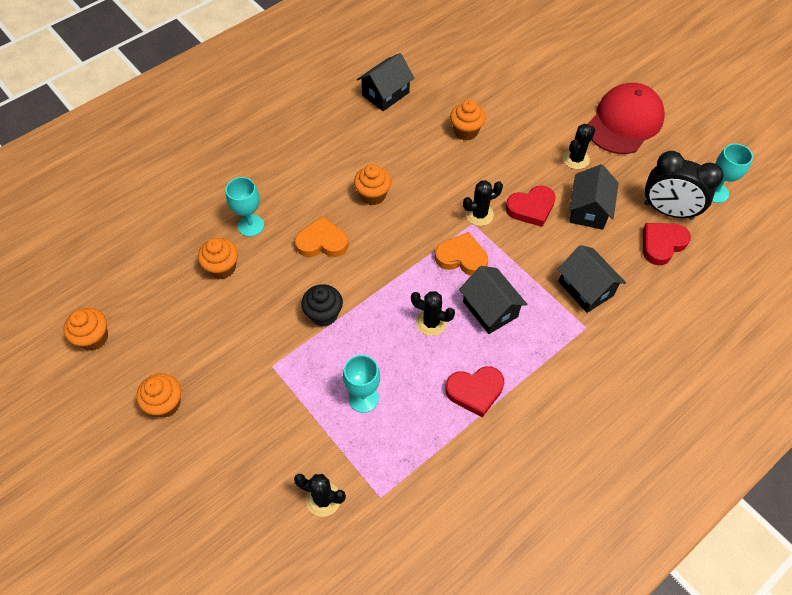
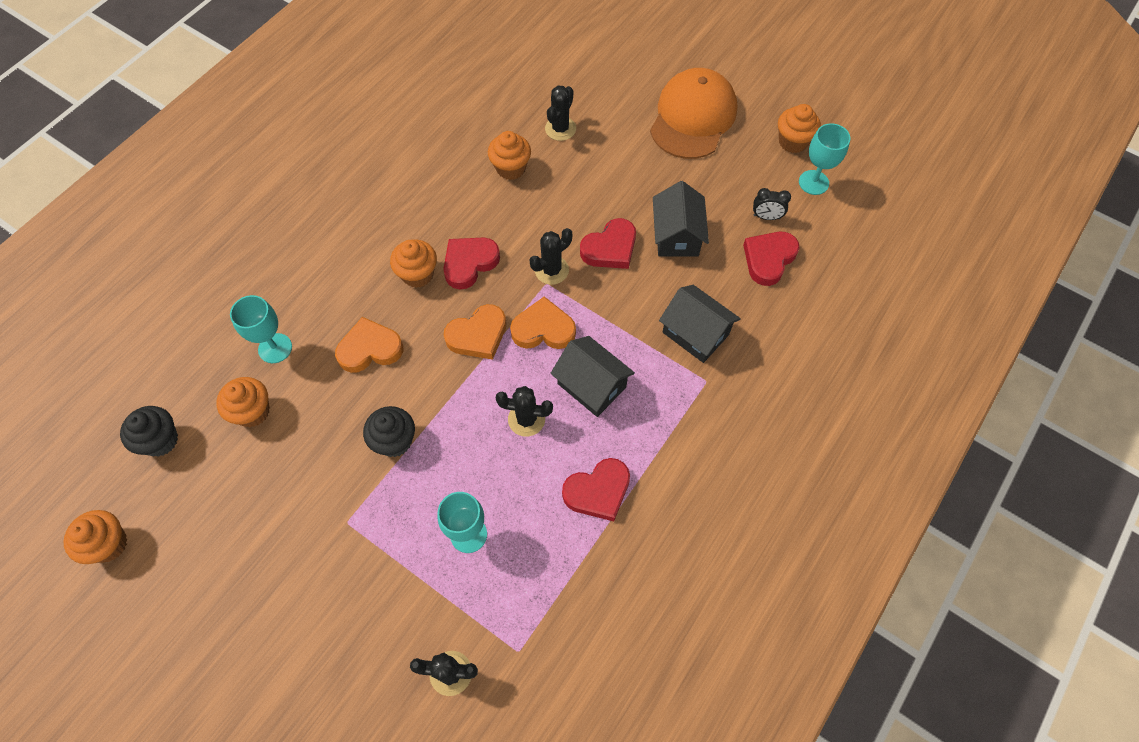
camera: 15 degrees left, 5 degrees up
(150, 273) = (160, 440): none -> black cupcake
(165, 404) = (224, 605): orange cupcake -> orange cupcake (793, 142)
(385, 94) = (402, 140): black house -> none
(408, 251) = (478, 335): none -> orange heart
(415, 195) = (469, 263): none -> red heart
(575, 159) = (647, 175): black cactus -> black cactus (560, 129)
(624, 122) = (693, 117): red cap -> orange cap
(668, 211) = (766, 217): black clock -> black clock, size x0.45

